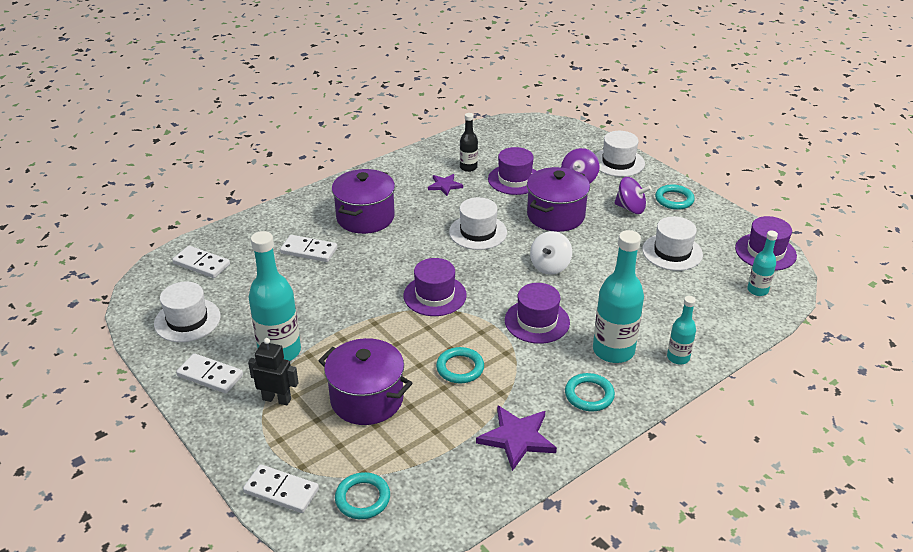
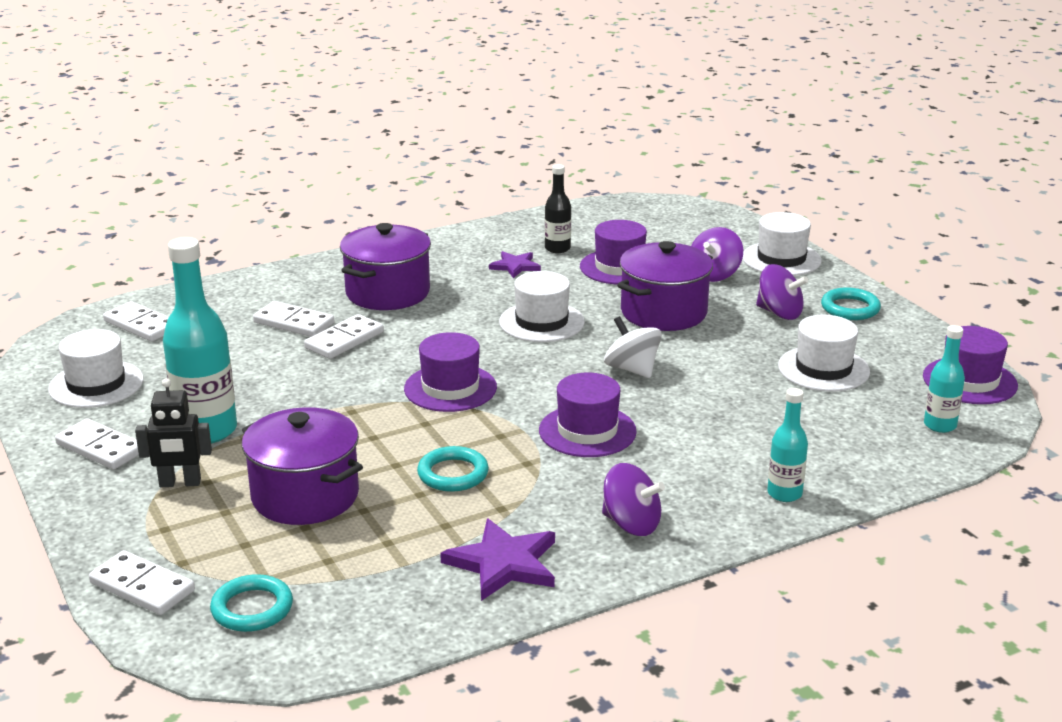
camera: 10 degrees right, 10 degrees down
(277, 399) = (180, 483): black robot -> black robot turned 150 degrees clockwise
(349, 262) = (344, 340): none -> white domino
(550, 266) = (632, 369): white spinning top -> white spinning top turned 105 degrees clockwise
(589, 395) = (631, 524): turquoise ring -> purple spinning top
(613, 351) = (688, 476): turquoise bottle -> none

